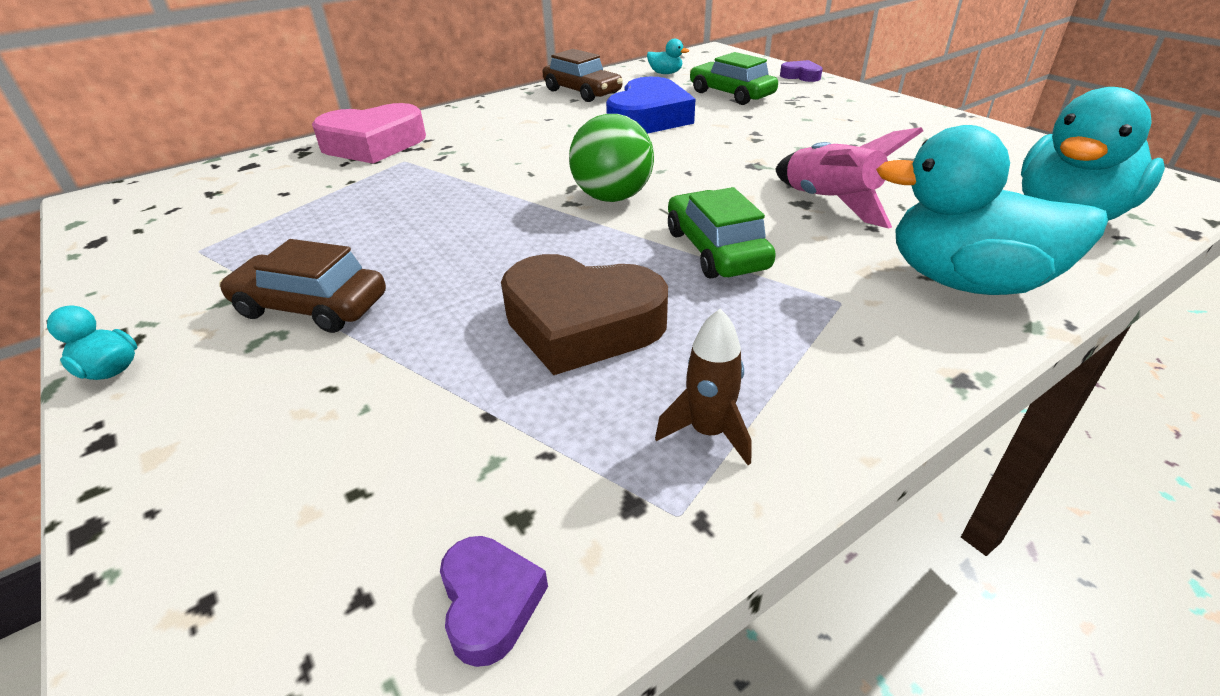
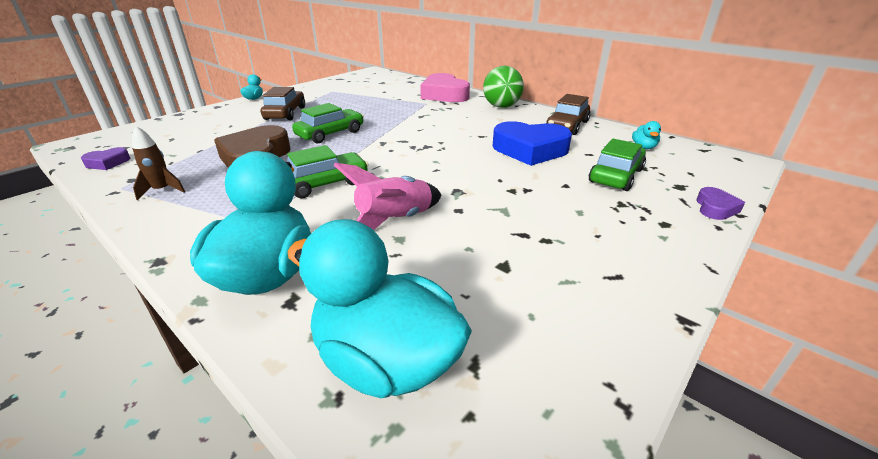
camera: 75 degrees right, 5 degrees down
(496, 248) = (330, 134): none -> green car
(612, 197) = (391, 151): green ball -> green ball (501, 106)

